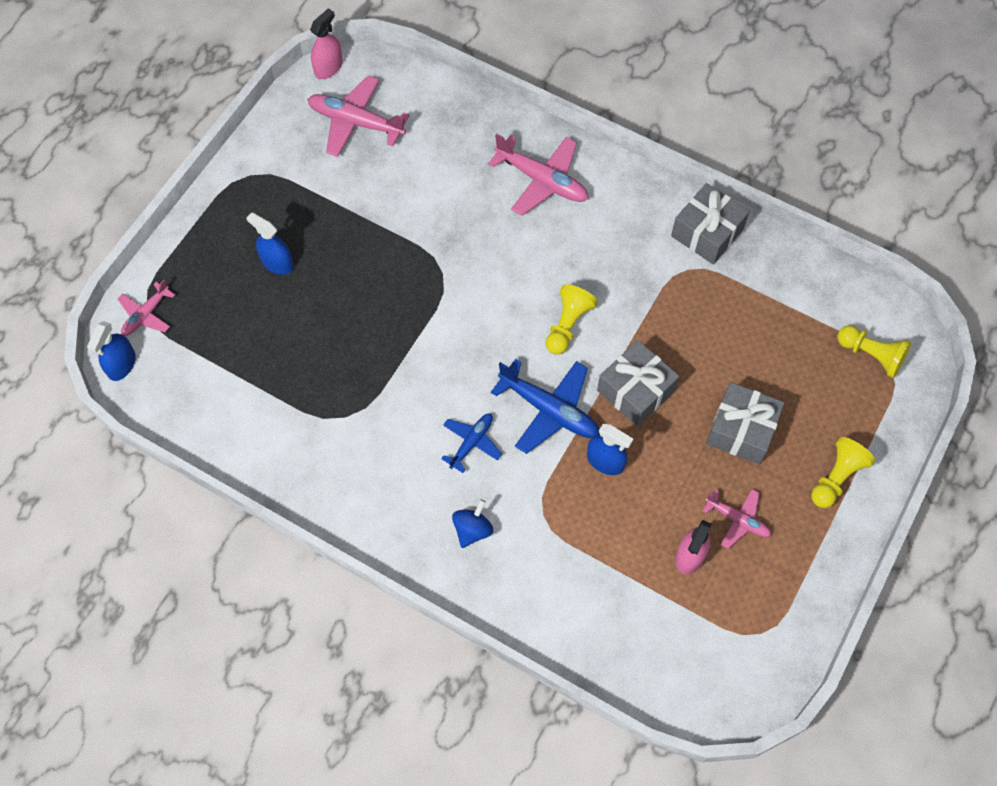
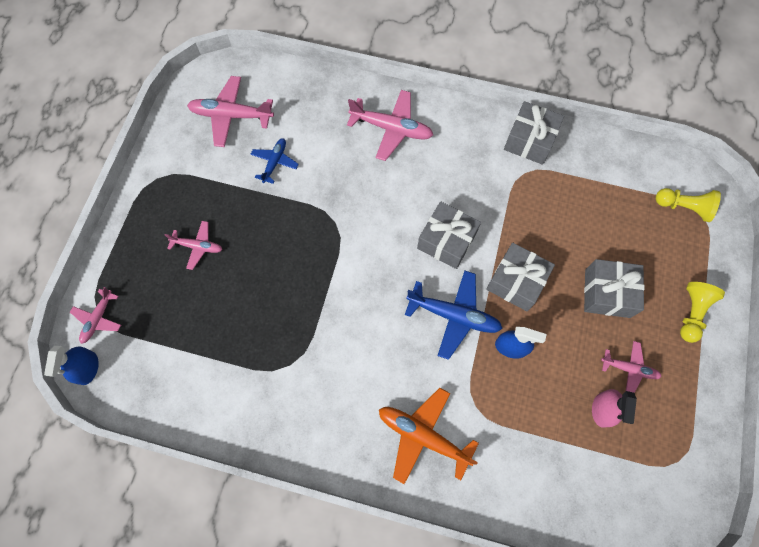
camera: 15 degrees left, 5 degrees up
(277, 263) = (198, 246): blue spray bottle -> pink plane
(328, 67) = (197, 77): pink spray bottle -> none
(471, 442) = (400, 360): blue plane -> blue plane (275, 162)
(472, 529) = (423, 436): blue spinning top -> orange plane
(567, 325) = (446, 241): yellow pawn -> grey gift

